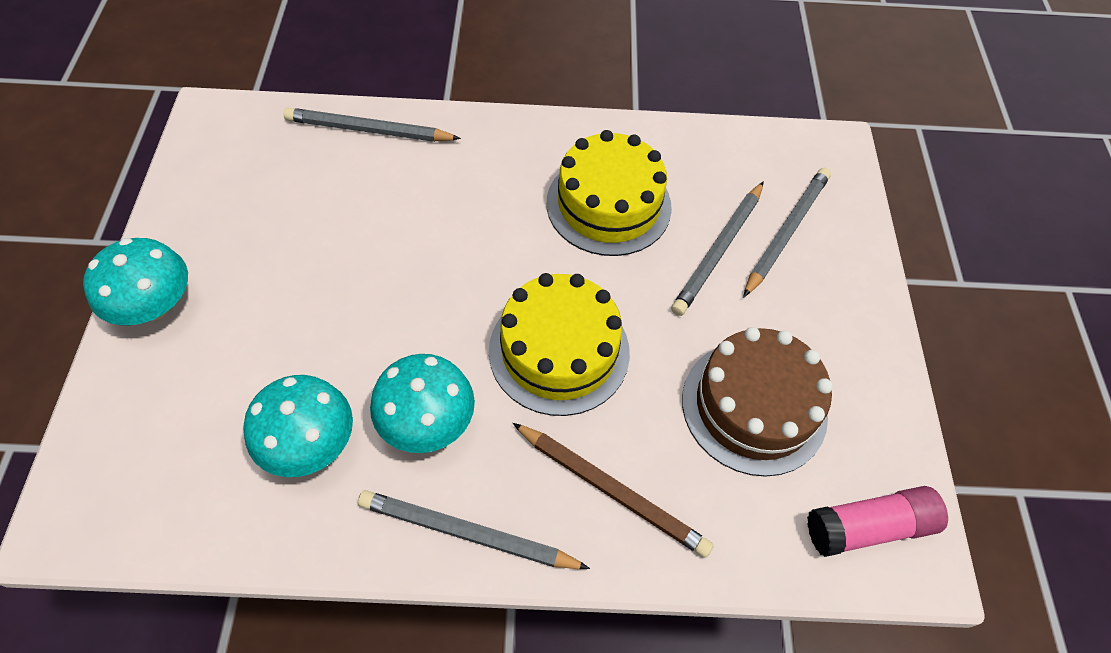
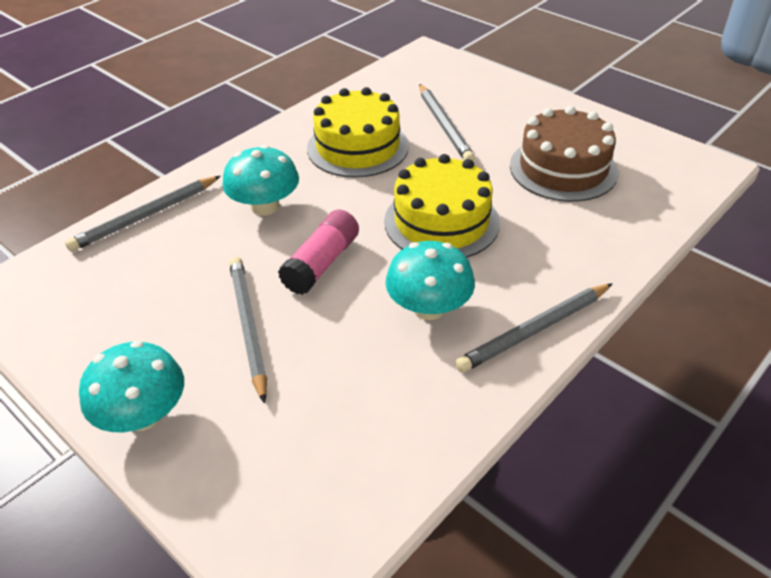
camera: 45 degrees left, 15 degrees down
(309, 443) = (381, 378): turquoise mushroom -> turquoise mushroom (265, 206)
(612, 490) = (564, 251): brown pencil -> none
(786, 232) = (461, 97): grey pencil -> grey pencil (248, 326)
(868, 527) = (676, 171): pink glue stick -> pink glue stick (322, 263)

